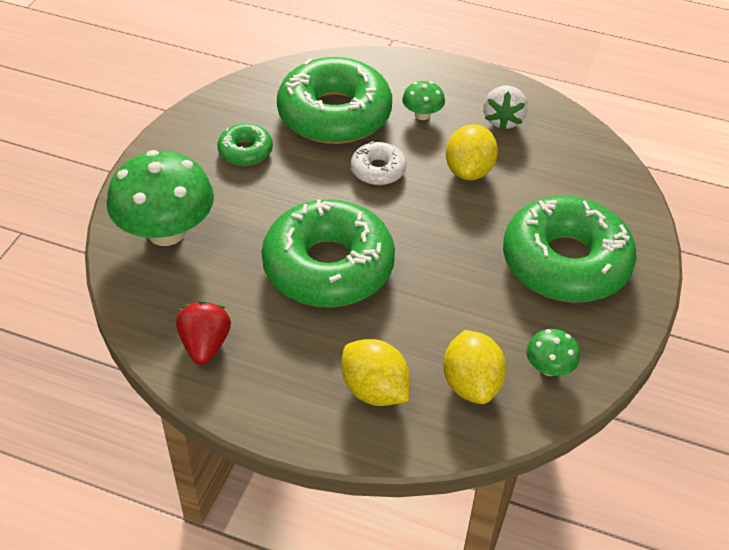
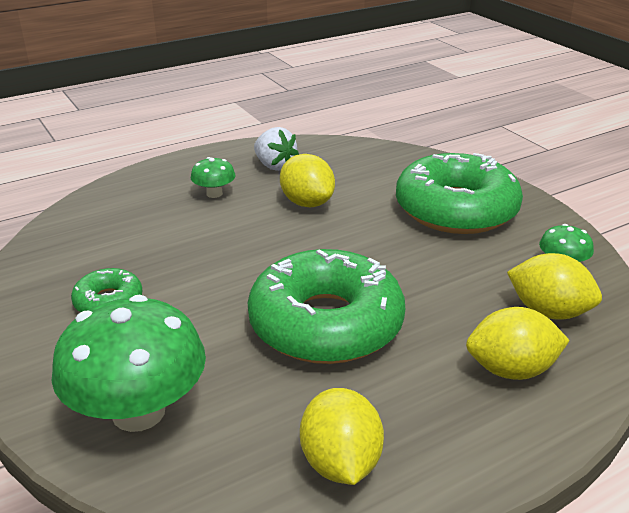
camera: 50 degrees left, 15 degrees down
(205, 345) = (340, 463): red strawberry -> yellow lemon
(334, 114) = (145, 232): green donut -> none
(378, 170) = (244, 242): white donut -> none

